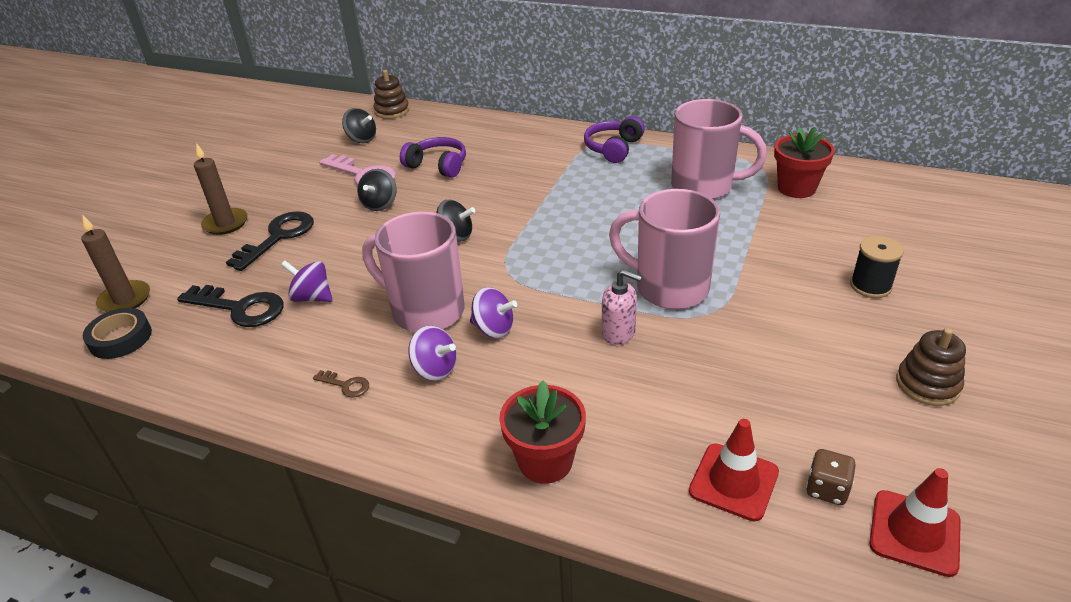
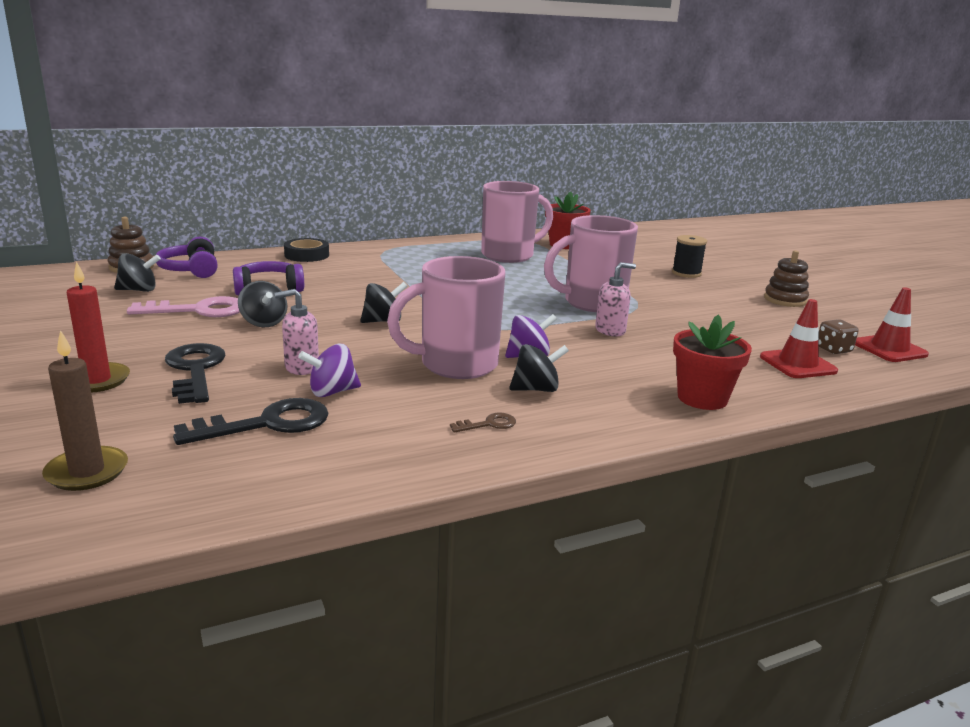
camera: 50 degrees left, 15 degrees down
(120, 338) = (158, 497): black tape -> black tape (307, 255)
(225, 223) = (97, 380): brown candle -> red candle
(332, 263) = (301, 367): none -> pink soap dispenser
(435, 369) = (536, 389): purple spinning top -> black spinning top
(613, 148) = (404, 250): purple headphones -> purple headphones (191, 270)

